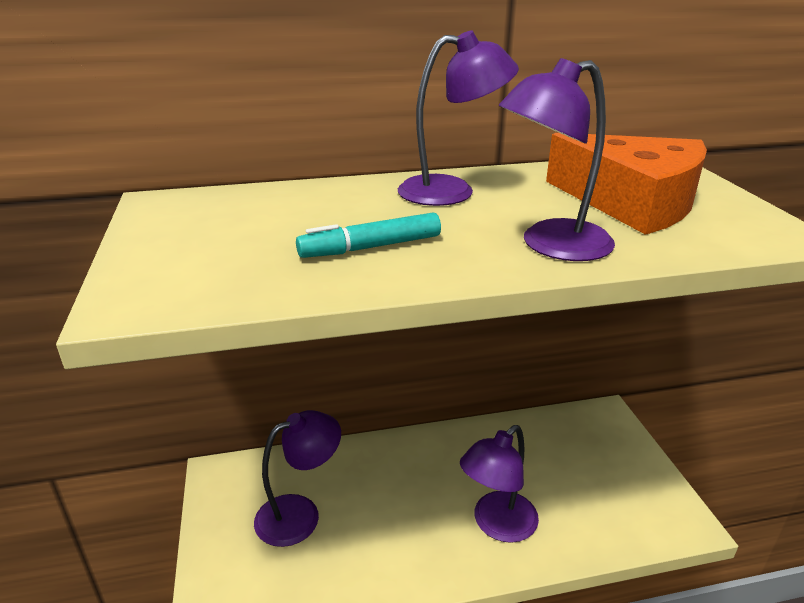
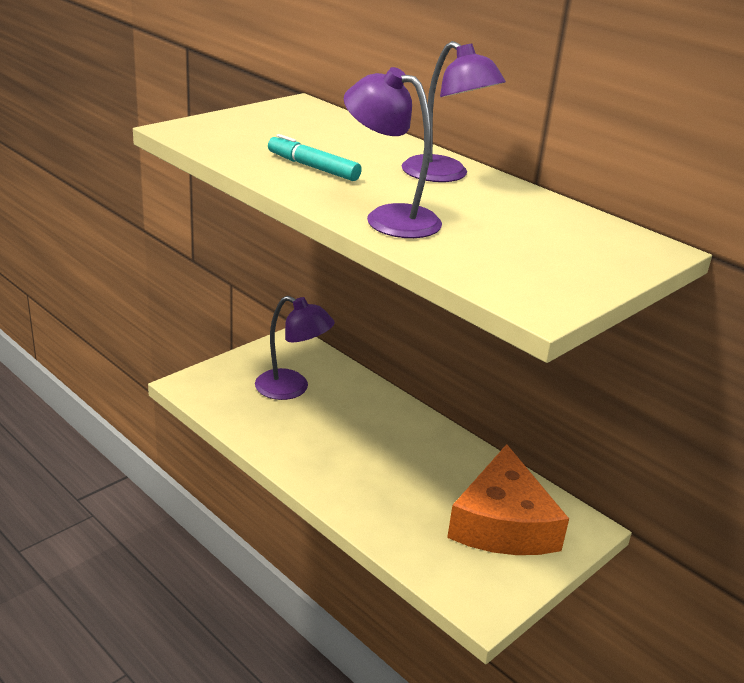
camera: 55 degrees right, 0 degrees up
(497, 525) = (369, 487): purple lamp -> none
(632, 202) = (524, 240): orange cheese -> orange cheese (503, 523)

